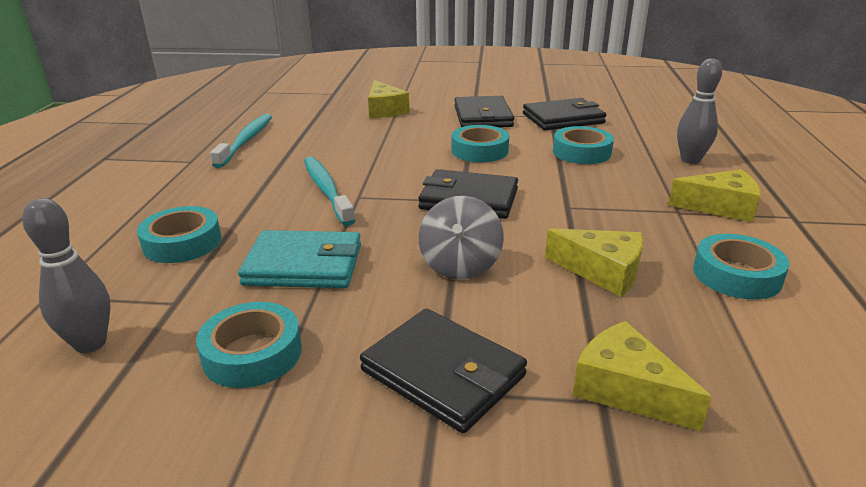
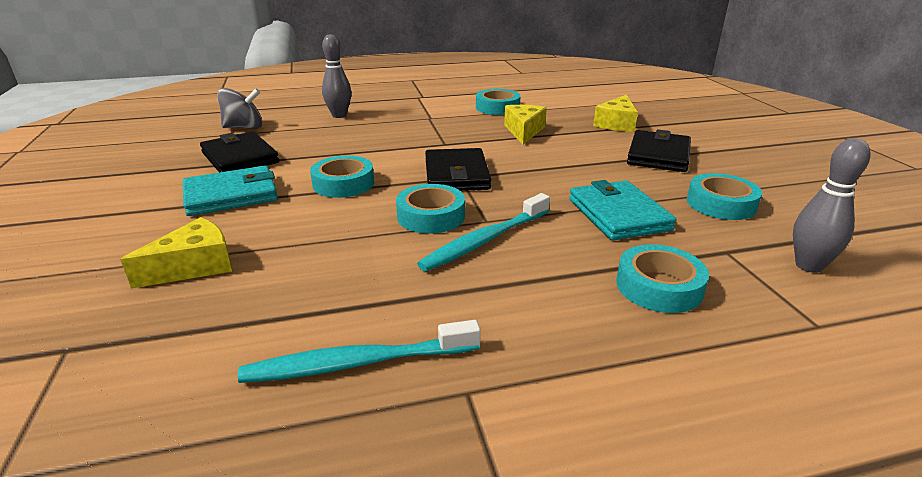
camera: 110 degrees left, 0 degrees up
(460, 265) = (557, 164): grey spinning top -> grey spinning top (244, 128)
(482, 117) = (231, 195): black wallet -> turquoise wallet
(581, 152) = (334, 145): turquoise tape -> turquoise tape (431, 216)
(720, 207) = (416, 109): yellow cheese -> none

